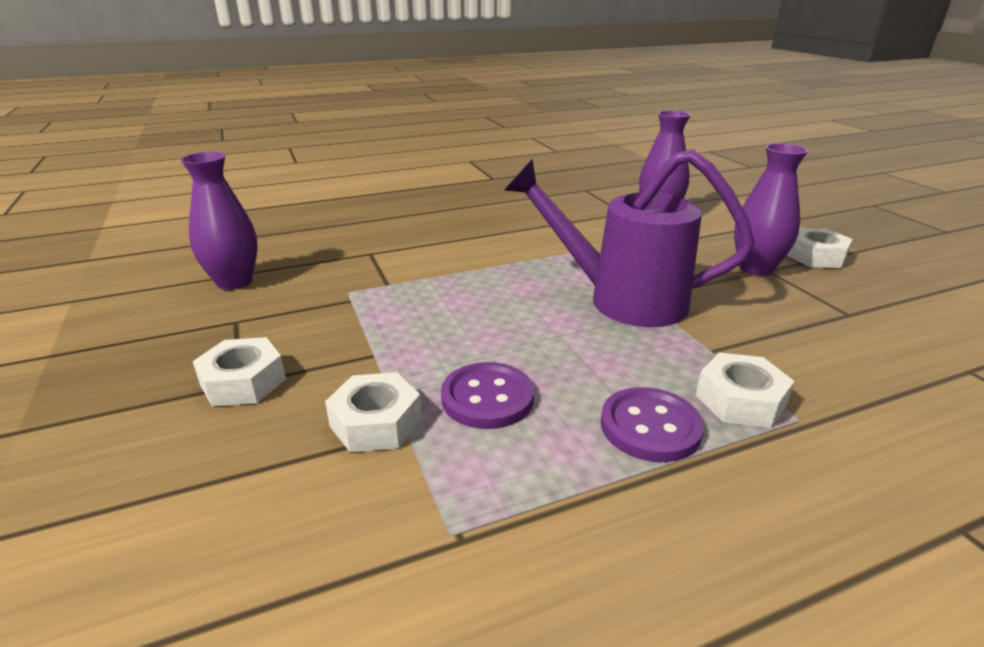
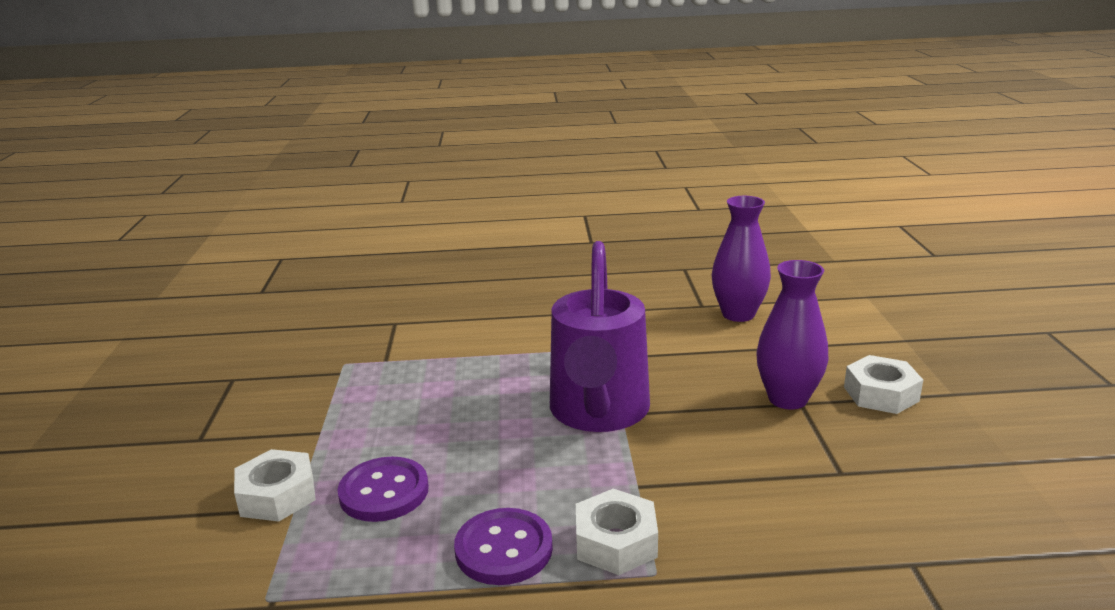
camera: 20 degrees right, 5 degrees down
(234, 282) = (256, 338): purple vase -> none
(243, 382) = (202, 438): white nut -> none
(622, 300) = (598, 413): purple watering can -> purple watering can turned 120 degrees counterclockwise

